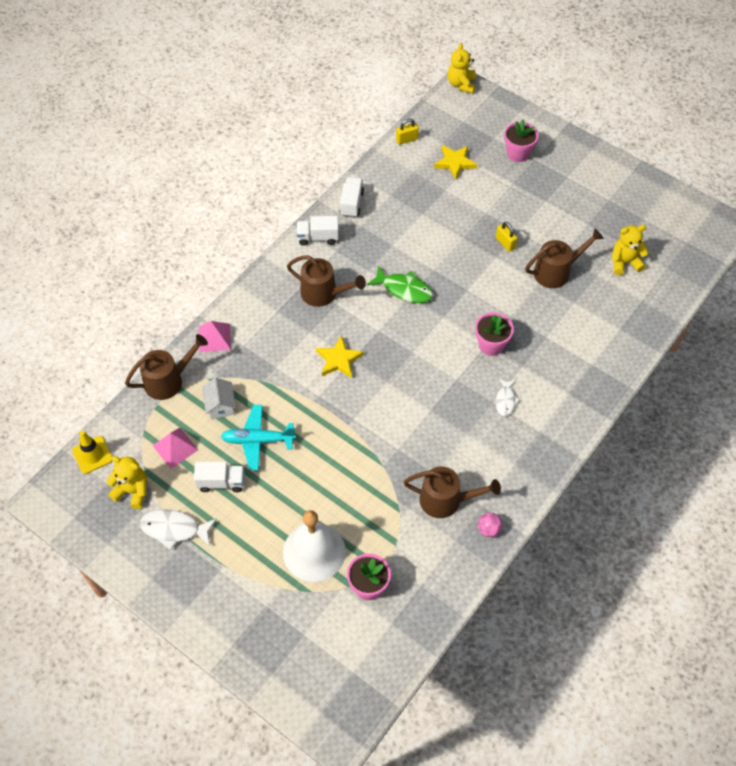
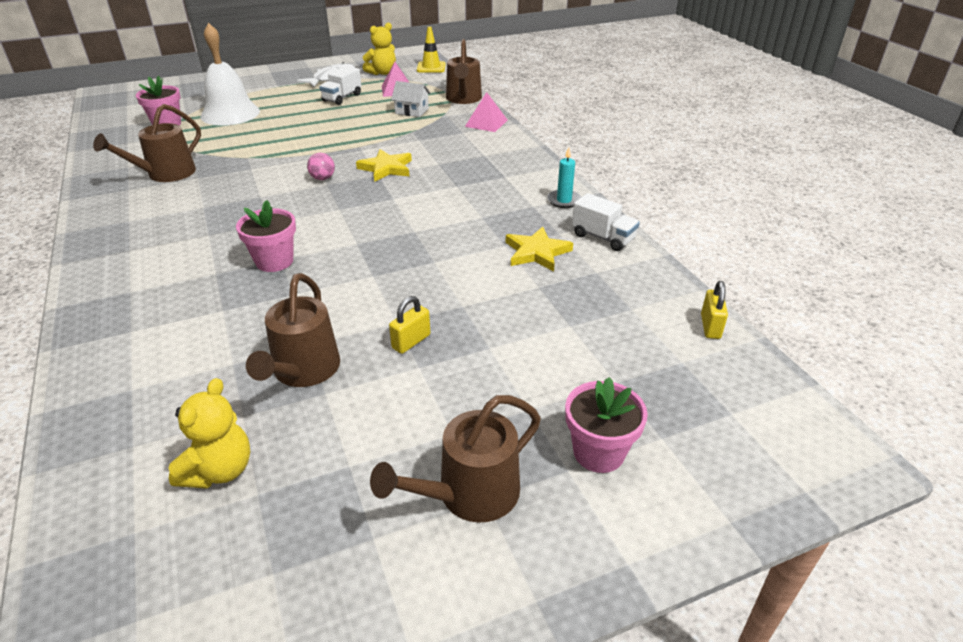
camera: 120 degrees right, 20 degrees down
(258, 440) = (357, 117): turquoise plane -> none
(318, 237) = (564, 200): white truck -> turquoise candle
(323, 293) = (478, 182): brown watering can -> brown watering can (470, 494)
(404, 289) = (427, 231): green fish -> none
(455, 162) = (624, 358): yellow star -> yellow star (536, 252)
(461, 84) = (853, 458): yellow teddy bear -> none
(488, 529) = (104, 184): pink ball -> pink ball (322, 178)
(505, 243) = (411, 341): yellow padlock -> yellow padlock turned 45 degrees counterclockwise
(505, 400) = (197, 243): white fish -> none

